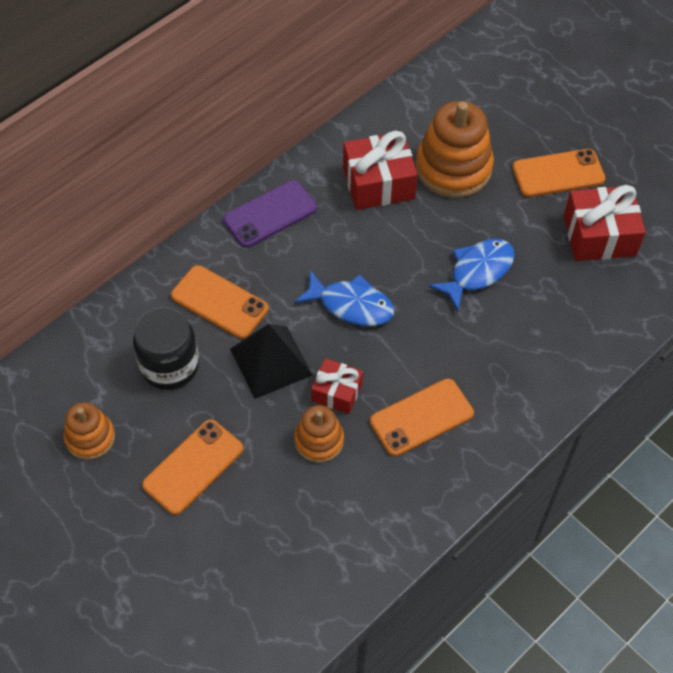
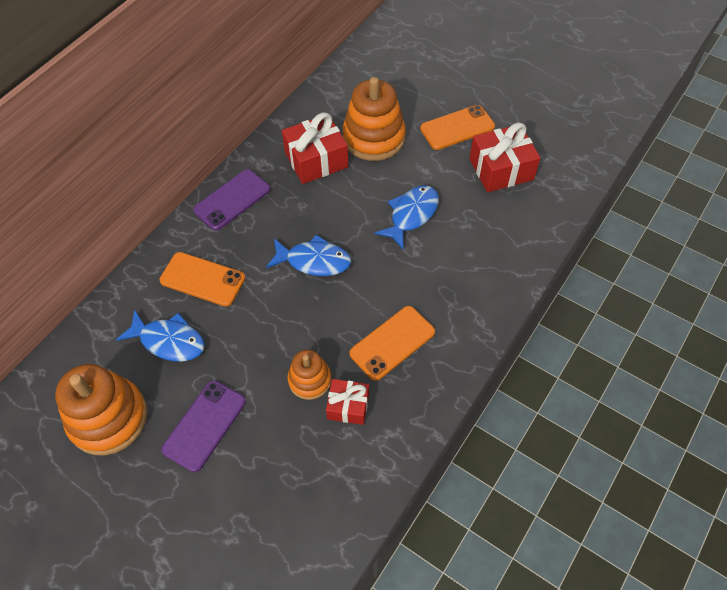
camera: 10 degrees left, 0 degrees up
(90, 438) = (108, 418): orange stacking toy -> orange stacking toy, size x1.77
(169, 366) = (169, 341): black jar -> blue fish
(193, 467) = (204, 425): orange phone -> purple phone
(271, 362) = (255, 321): black pyramid -> none
(337, 392) = (316, 335): red gift -> red gift (348, 406)

